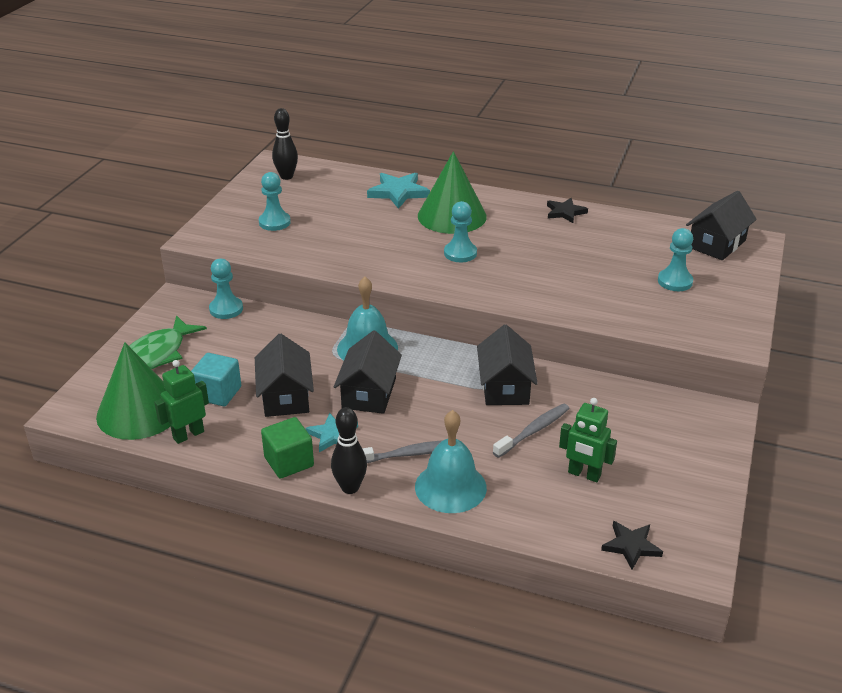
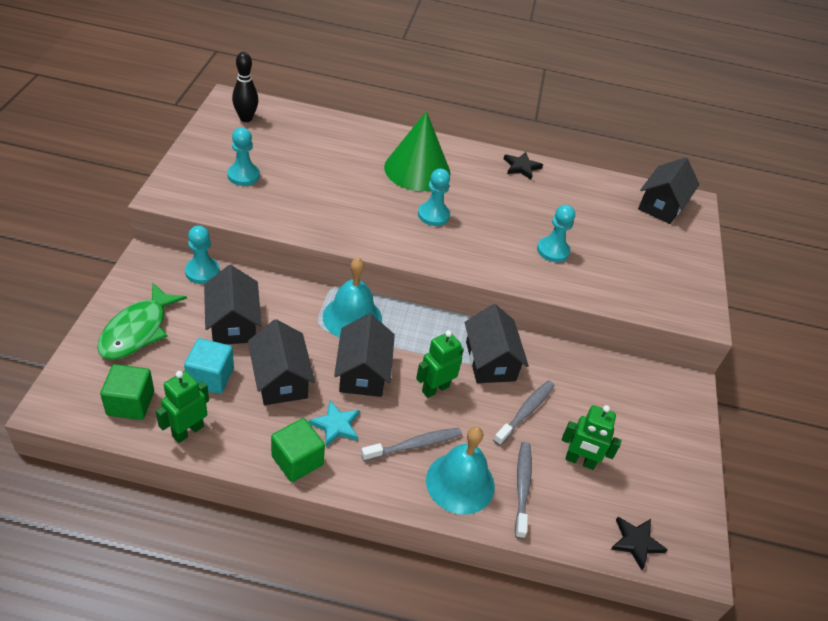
camera: 15 degrees left, 10 degrees up
(139, 411) = (130, 403): green cone -> green cube
(248, 351) = (233, 323): none -> black house
(350, 487) = (363, 489): black bowling pin -> none
(398, 192) = (361, 141): turquoise star -> none
(441, 408) = (435, 388): none -> green robot
(516, 494) = (522, 487): none -> grey toothbrush
(675, 281) = (634, 248): turquoise pawn -> turquoise pawn (553, 251)

